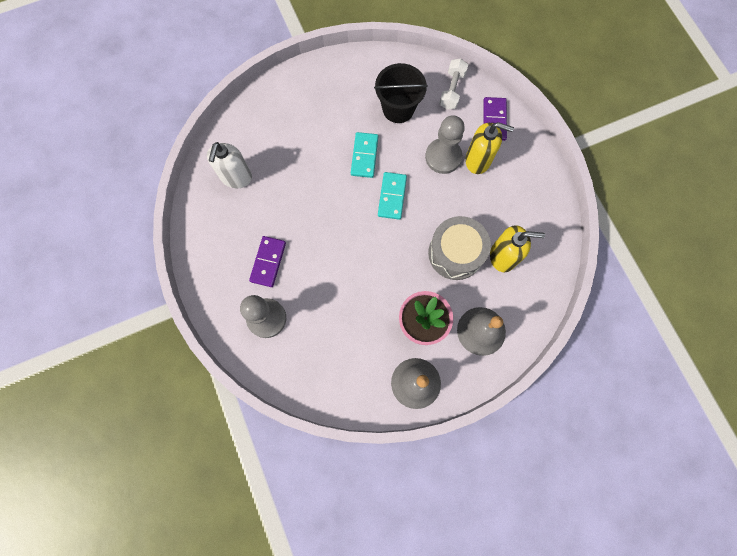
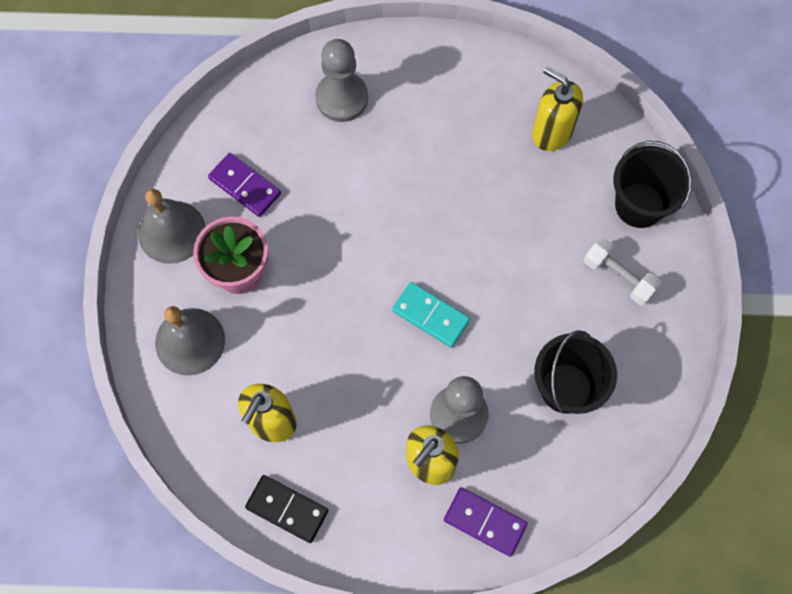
camera: 115 degrees right, 5 degrees down
(236, 177) = (551, 132): white soap dispenser -> yellow soap dispenser
(265, 111) = (639, 205): none -> black bucket
(268, 262) = (413, 127): purple domino -> purple domino (245, 186)
(364, 156) = (509, 306): turquoise domino -> none
(452, 90) = (564, 483): white dumbbell -> white dumbbell (618, 276)
(455, 253) = (308, 360): grey drum -> none
(546, 223) = (287, 509): none -> black domino

